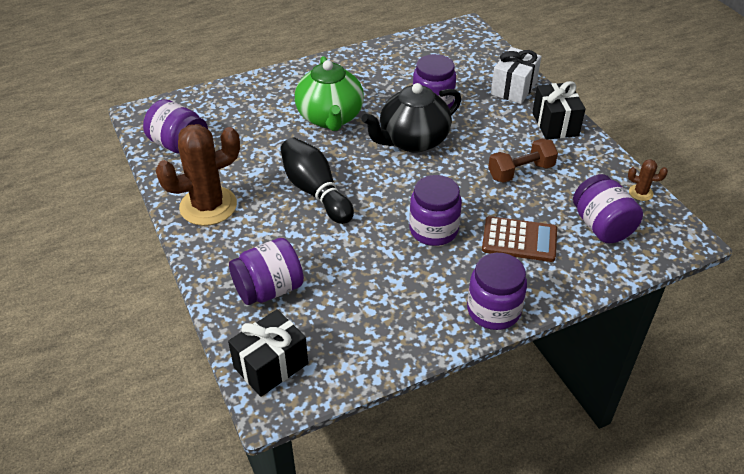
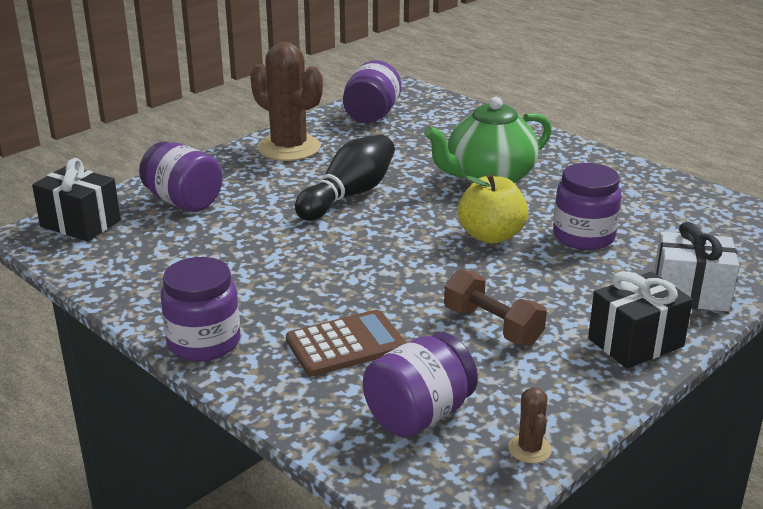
camera: 70 degrees right, 15 degrees down
(412, 140) = (491, 236): black teapot -> yellow apple
(433, 230) = (328, 278): purple jar -> none
(519, 240) = (345, 344): brown calculator -> brown calculator turned 105 degrees counterclockwise

